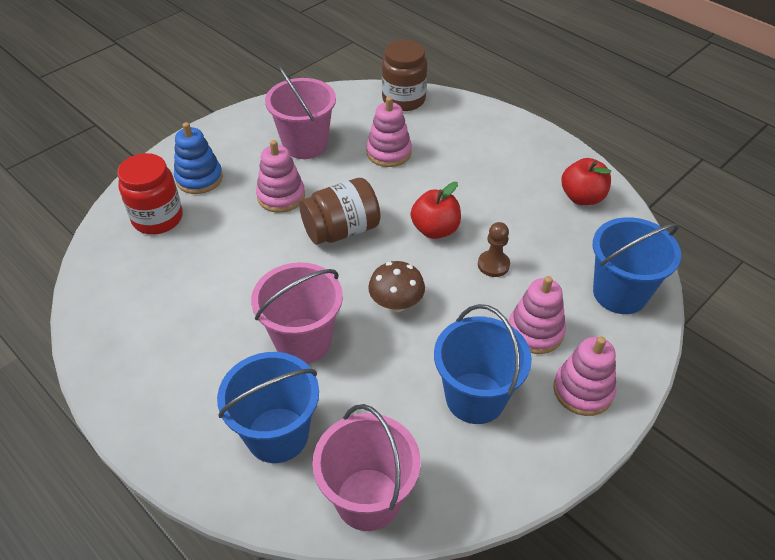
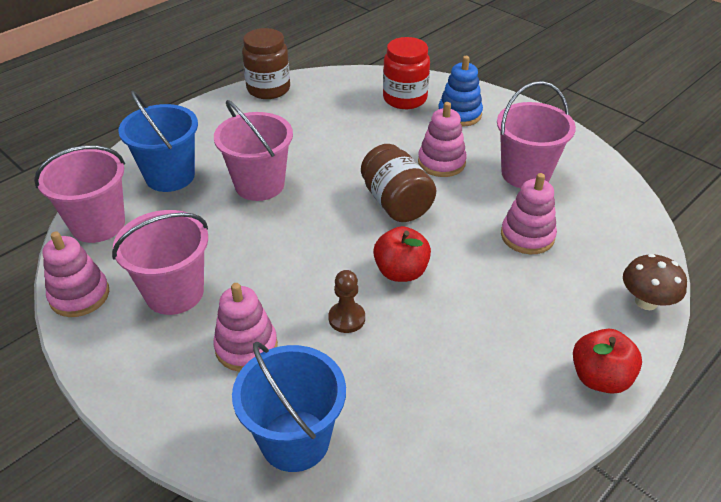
camera: 90 degrees right, 5 degrees down
(396, 304) = (295, 241): brown mushroom -> brown mushroom (646, 301)
(403, 100) = (637, 249): brown jar -> brown jar (268, 89)
(475, 398) = (174, 293): blue bucket -> pink bucket
(582, 197) = (474, 424): red apple -> red apple (599, 378)
(583, 390) = (162, 380): pink stacking toy -> pink stacking toy (79, 295)

